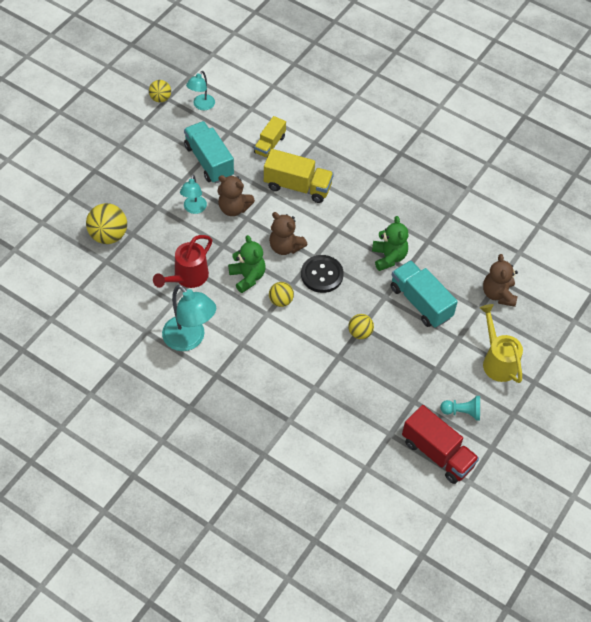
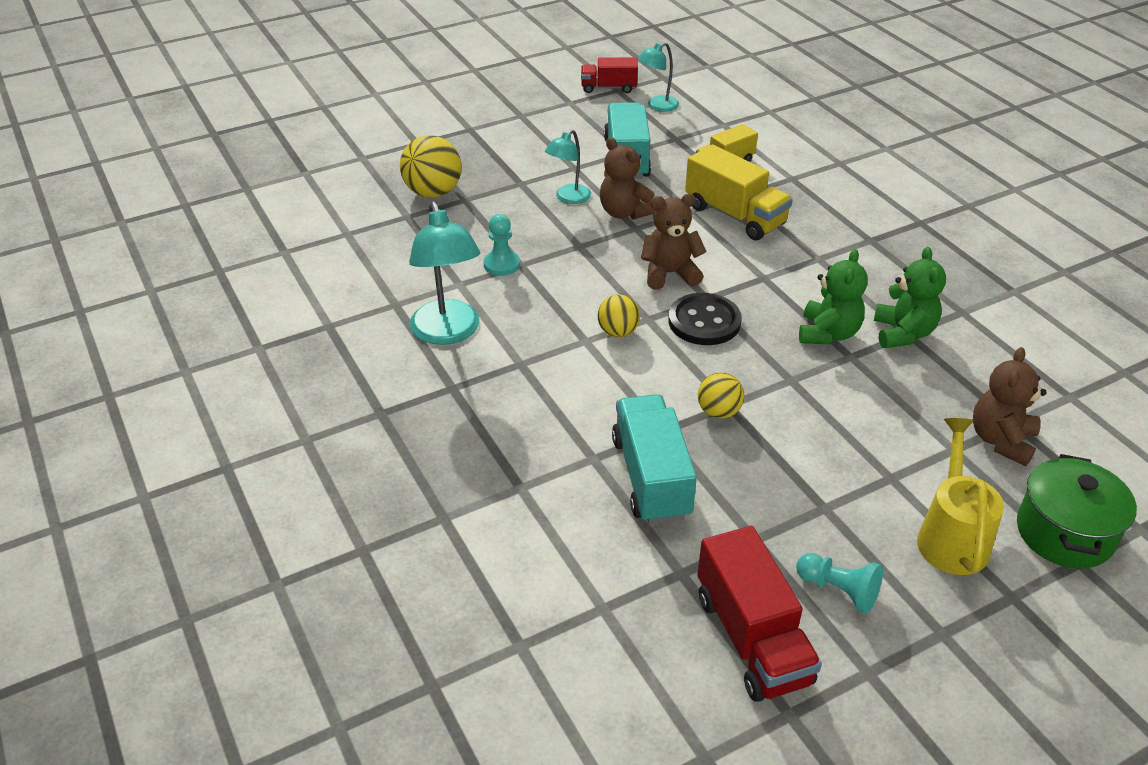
camera: 30 degrees right, 15 degrees down
(160, 98) = (608, 88): yellow ball -> red truck
(187, 277) = (501, 264): red watering can -> turquoise pawn
(247, 277) = (588, 290): green teddy bear -> green teddy bear (903, 333)
(285, 247) = (670, 273): brown teddy bear -> brown teddy bear turned 105 degrees clockwise
(420, 302) = (849, 406): turquoise truck -> turquoise truck (651, 477)
(544, 337) = (1064, 533): none -> green pot

